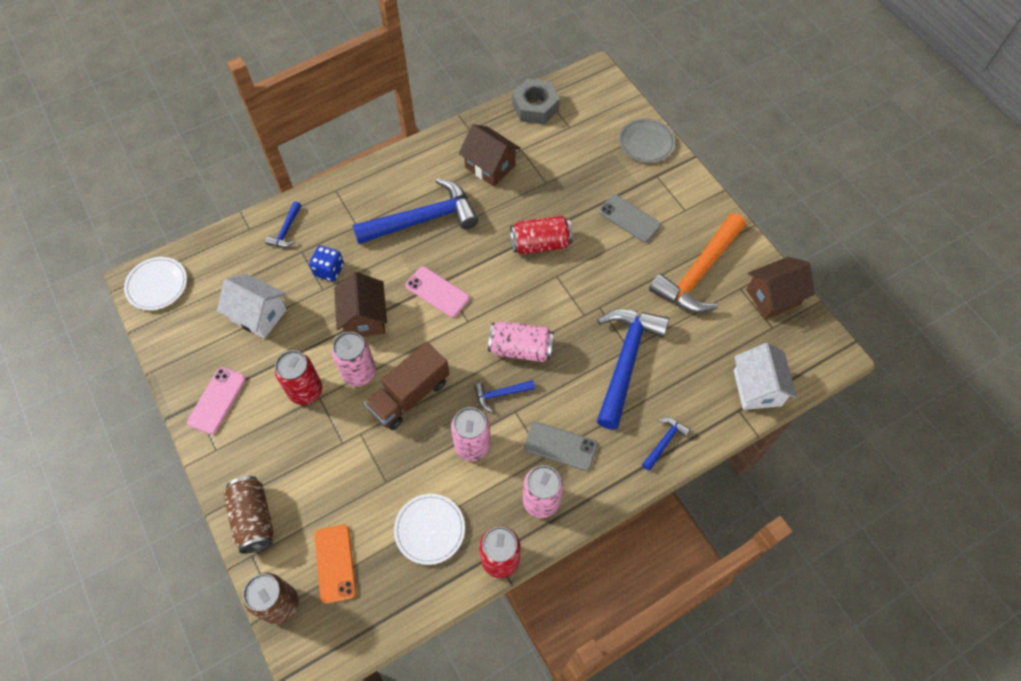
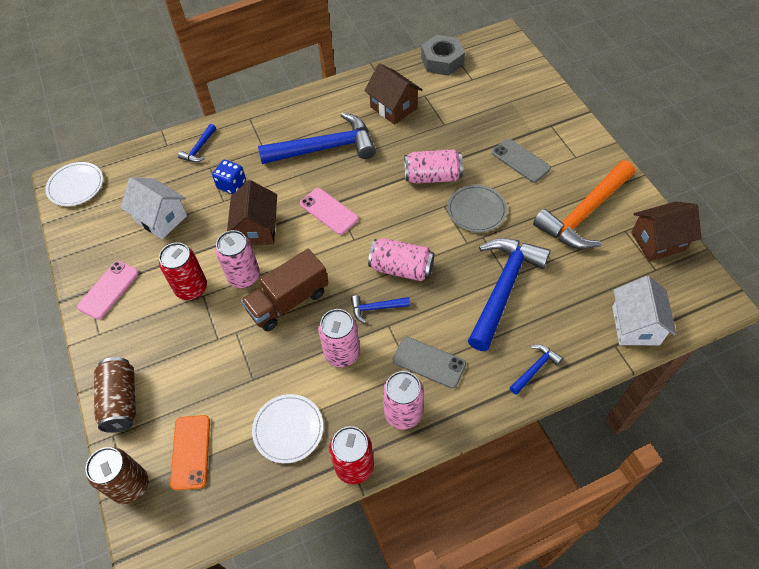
camera: 10 degrees right, 5 degrees down
(540, 244) = (432, 176): red can -> pink can
(646, 142) = (544, 96): grey plate -> grey plate (476, 210)

